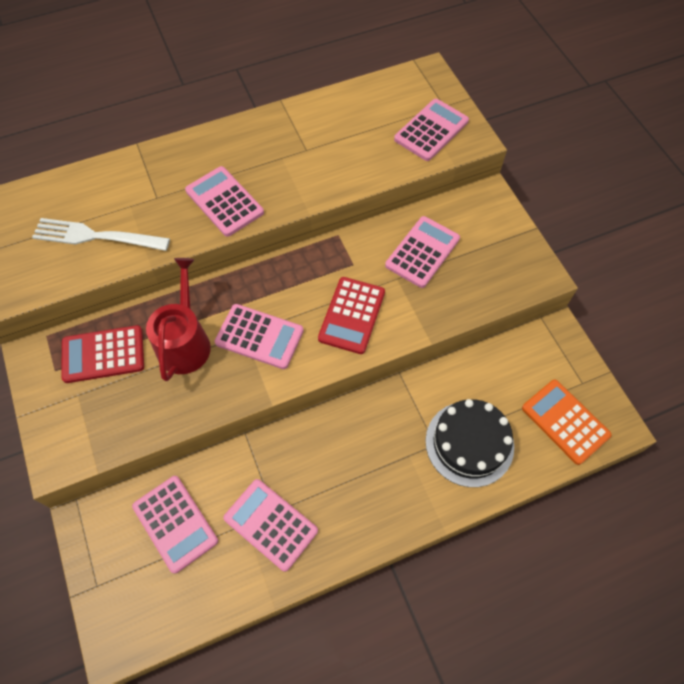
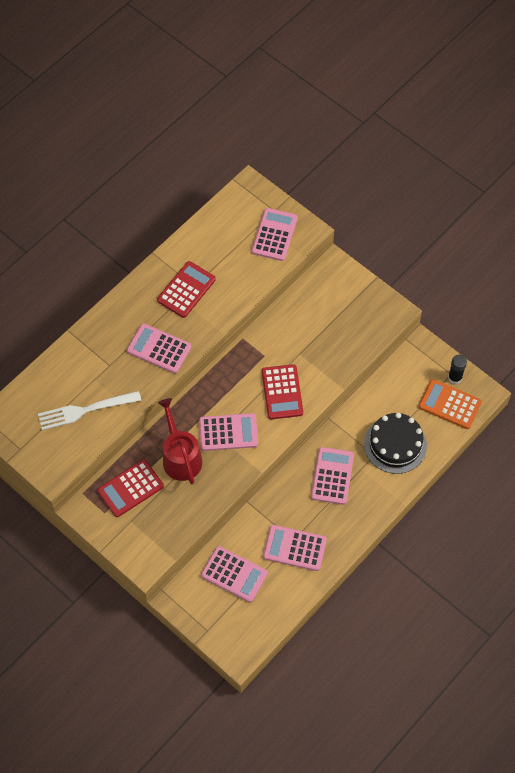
camera: 25 degrees left, 0 degrees up
(295, 151) = (186, 290): none -> red calculator
(422, 252) = (307, 327): pink calculator -> pink calculator (332, 476)
(586, 390) = (455, 377): none -> black glue stick

